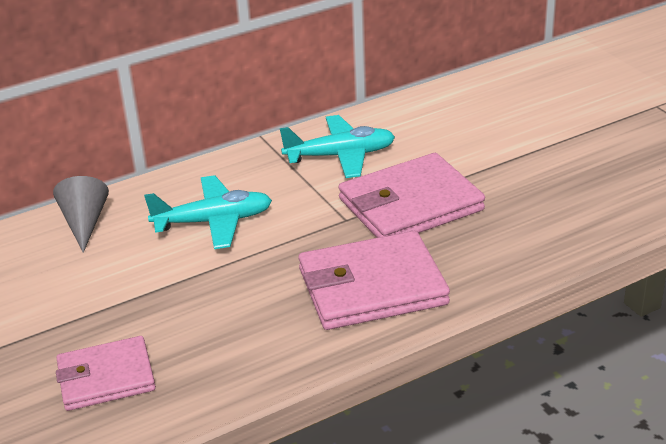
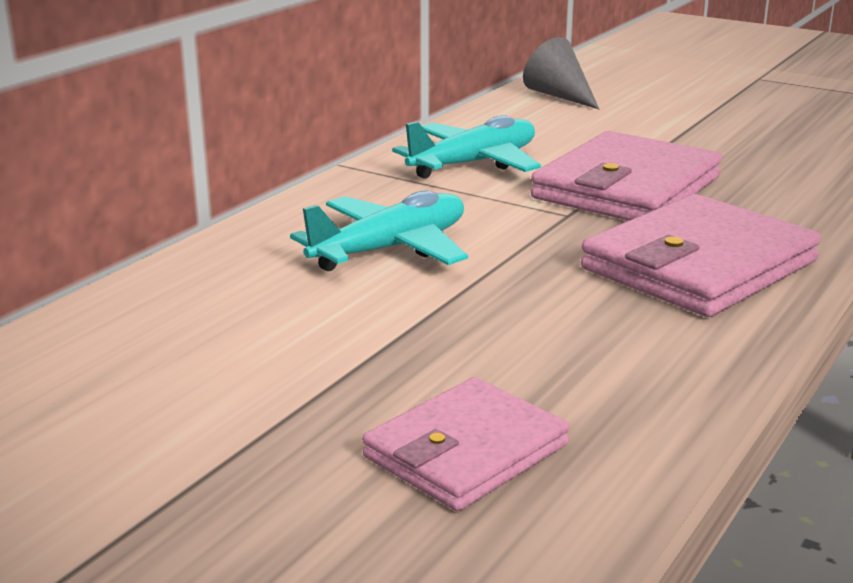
camera: 30 degrees left, 10 degrees down
(84, 223) = (186, 288): grey cone -> grey cone (559, 96)

